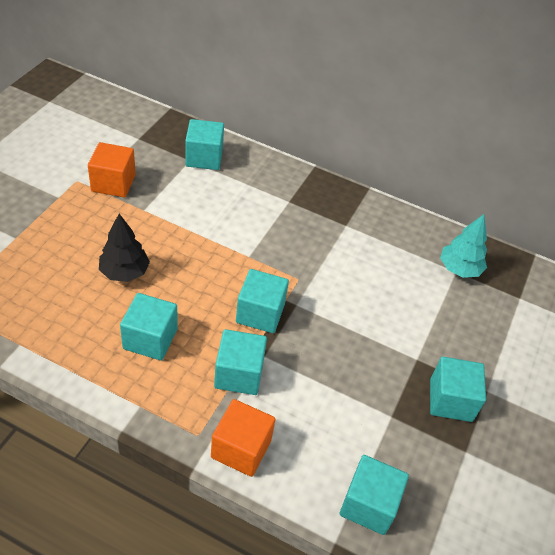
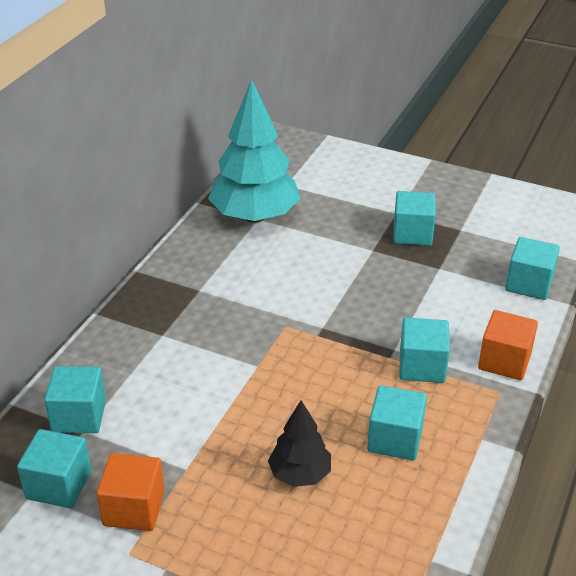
camera: 85 degrees left, 10 degrees down
(260, 313) = (340, 353): turquoise cube -> turquoise cube (59, 485)
(459, 269) = (255, 216): turquoise tree -> turquoise tree, size x1.91

